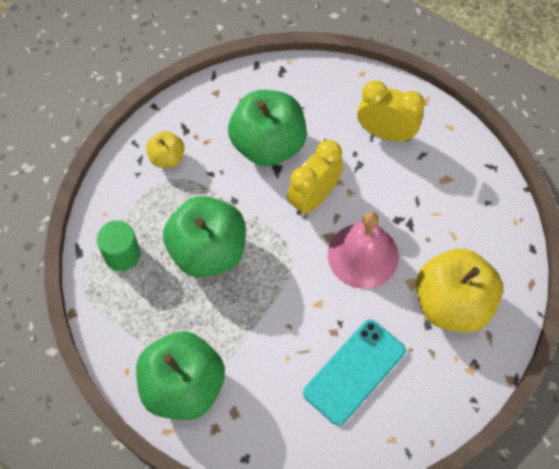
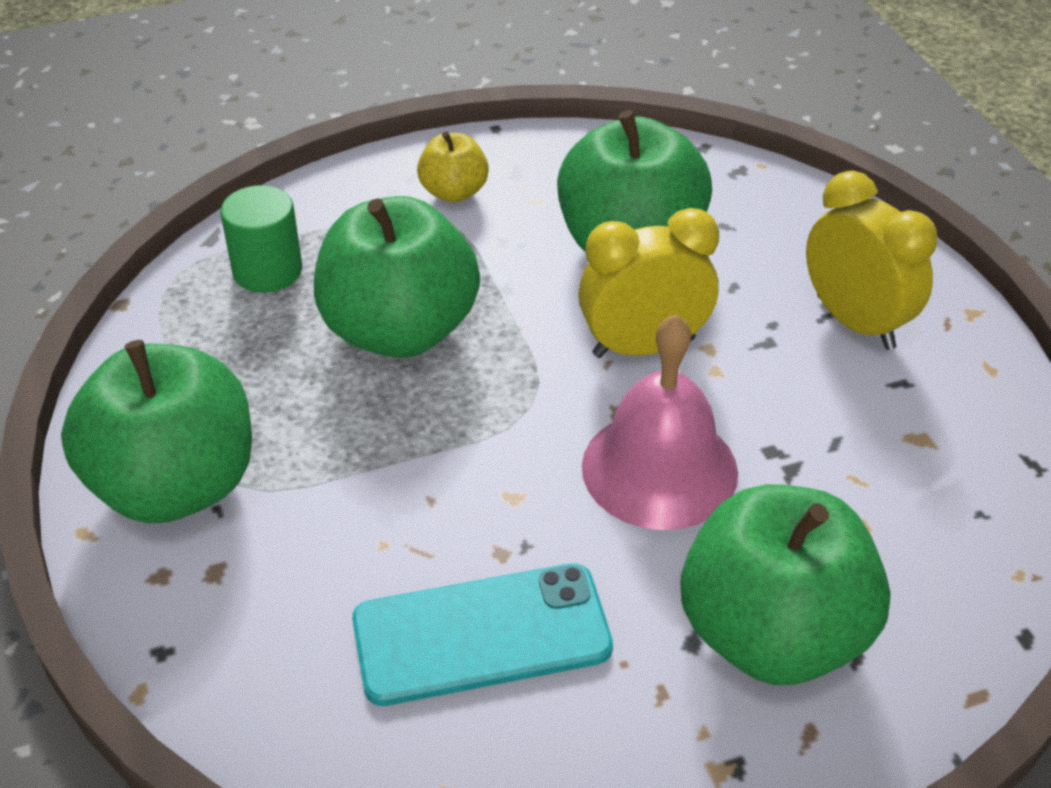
camera: 35 degrees right, 20 degrees down
(452, 303) = (772, 634): yellow apple -> green apple

